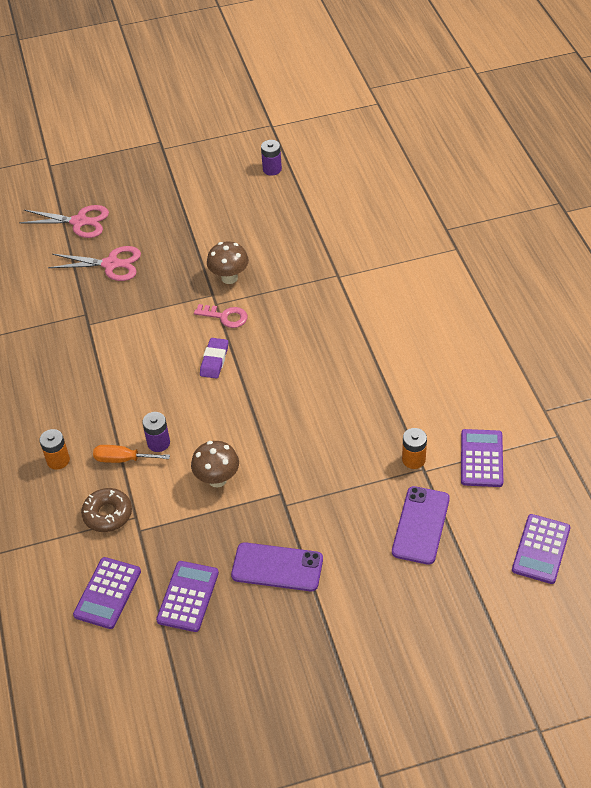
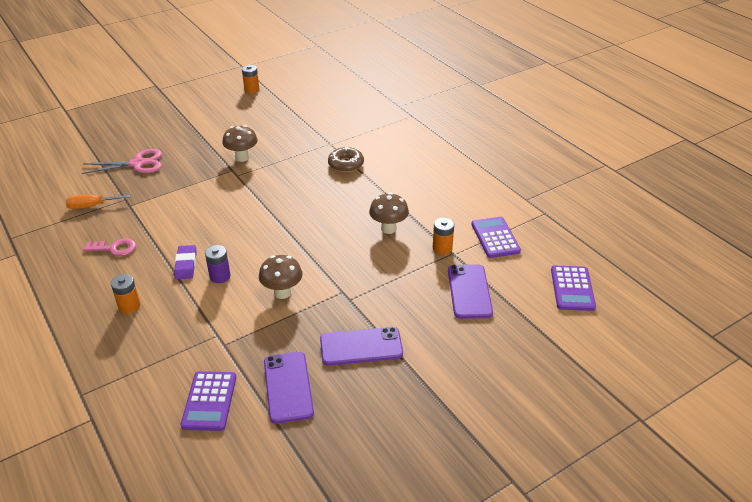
camera: 20 degrees left, 10 degrees down
(79, 222) = (102, 141): pink scissors -> none
(107, 514) = (189, 338): brown donut -> brown donut (346, 164)
(123, 459) = (191, 294): orange screwdriver -> orange screwdriver (91, 206)
(188, 596) = (288, 387): purple calculator -> purple phone
(214, 360) = (249, 211): purple eraser -> purple eraser (186, 264)
(225, 317) = (248, 182): pink key -> pink key (114, 248)
(272, 169) = (252, 90): purple battery -> orange battery
(362, 418) = (388, 229): none -> brown mushroom

